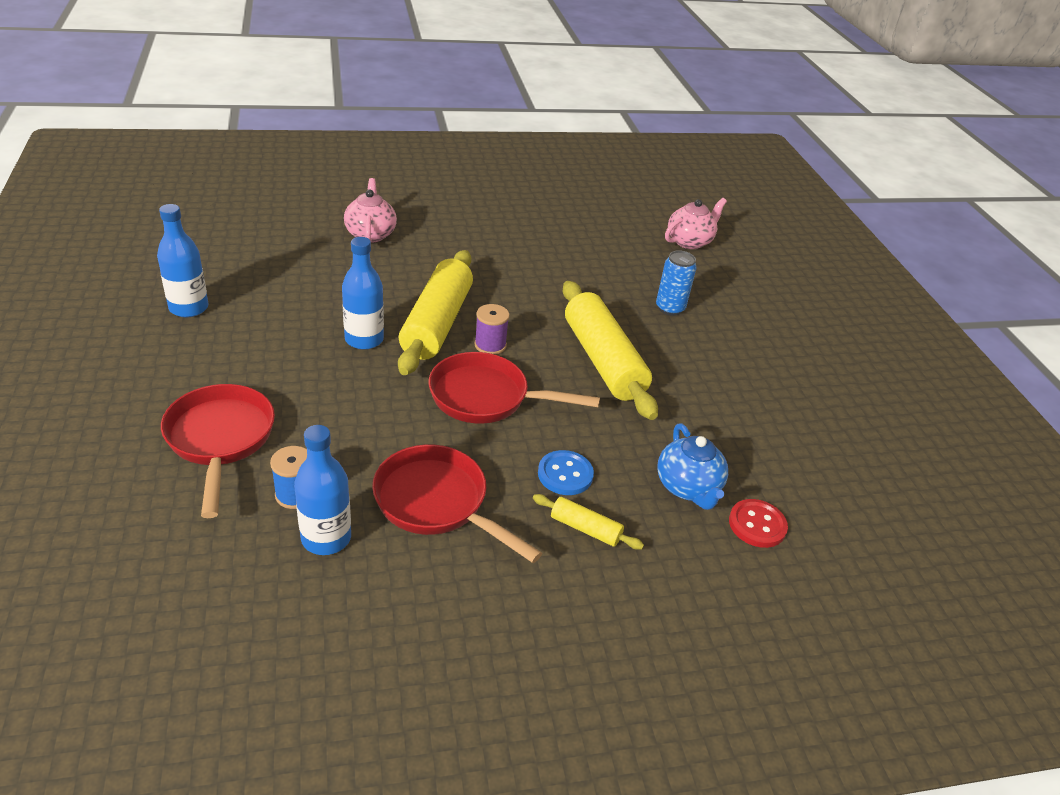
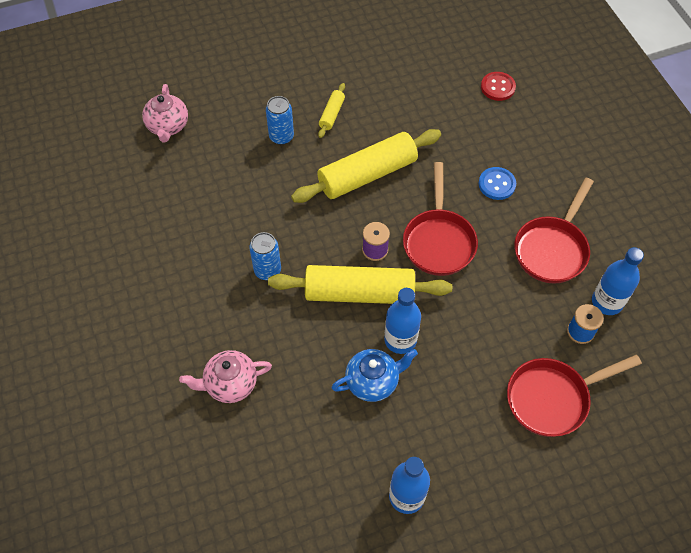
camera: 95 degrees left, 20 degrees up
(488, 272) = (267, 270): none -> blue can
(585, 529) = (538, 169): yellow rolling pin -> yellow rolling pin (332, 114)
(688, 488) = (481, 120): blue teapot -> blue teapot (373, 381)
(689, 241) = (168, 126): pink teapot -> pink teapot turned 135 degrees counterclockwise

